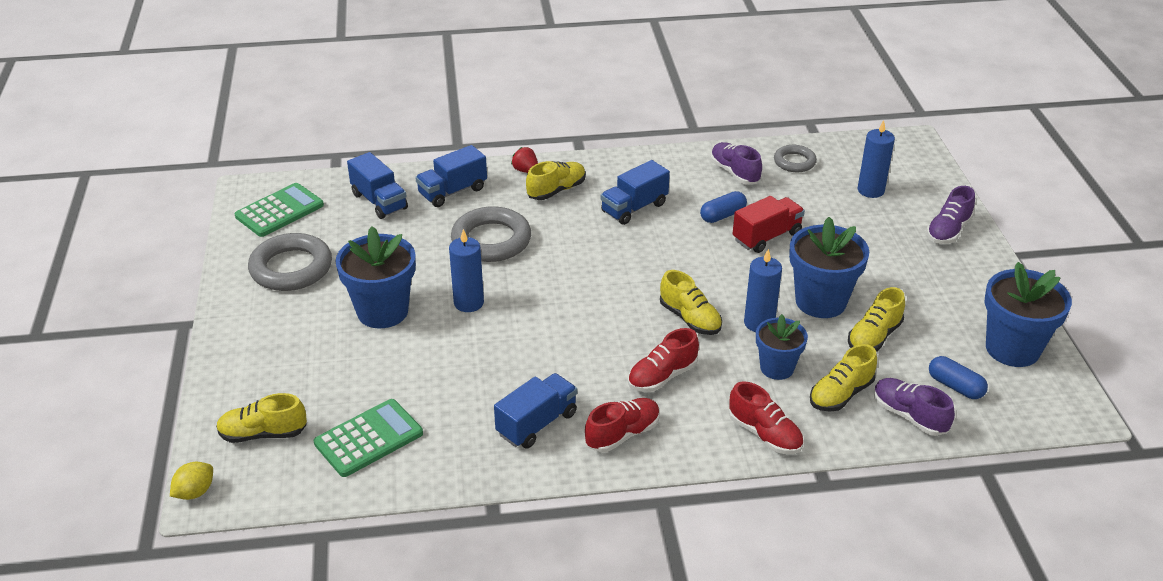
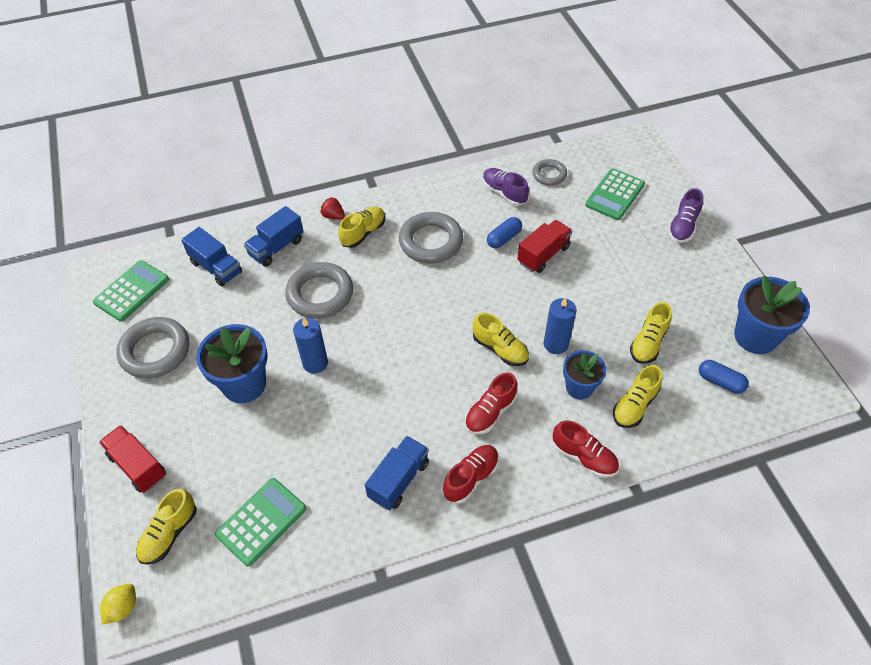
camera: 10 degrees left, 15 degrees up
(245, 368) = (138, 466): none -> red truck
(263, 434) = (169, 533): yellow shoe -> yellow shoe turned 45 degrees counterclockwise
(634, 208) = (431, 241): blue truck -> grey ring
(820, 301) = (599, 314): blue flower pot -> none
(870, 190) = (615, 195): blue candle -> green calculator
(909, 416) = (691, 418): purple shoe -> none

